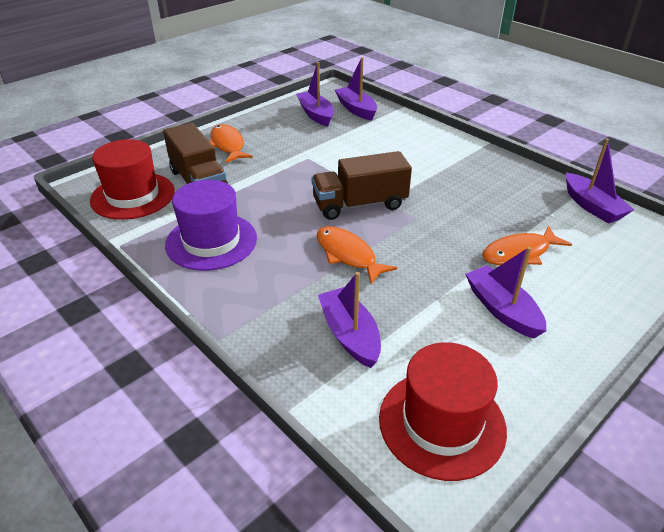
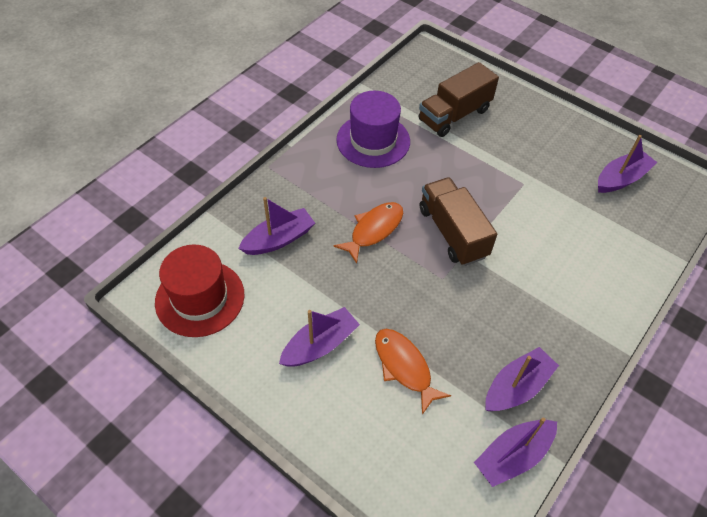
camera: 80 degrees right, 15 degrees up
(133, 196) = (422, 81): red hat -> none
(228, 145) = (525, 121): orange fish -> none
(356, 109) = (652, 214): purple boat -> purple boat (516, 387)

